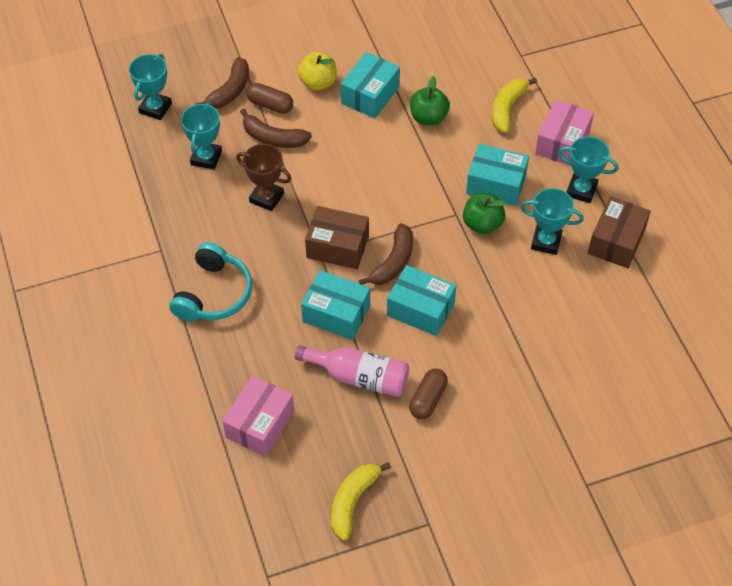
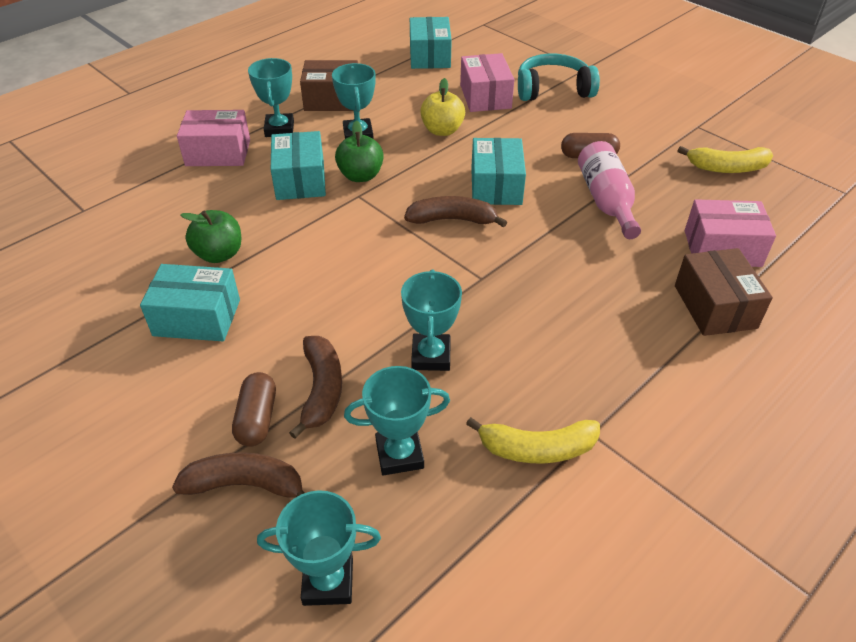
camera: 115 degrees left, 10 degrees down
(214, 294) = (610, 348): turquoise headphones -> turquoise headphones (553, 89)
(266, 197) = (431, 356): brown trophy -> turquoise trophy
(318, 83) = (190, 380): yellow apple -> yellow apple (442, 130)
(336, 314) = (549, 239): turquoise box -> turquoise box (430, 56)
(337, 247) = (462, 267): brown box -> brown box (715, 306)
(507, 108) = (180, 199): yellow banana -> yellow banana (537, 449)
(568, 365) = (485, 96): none -> pink box

